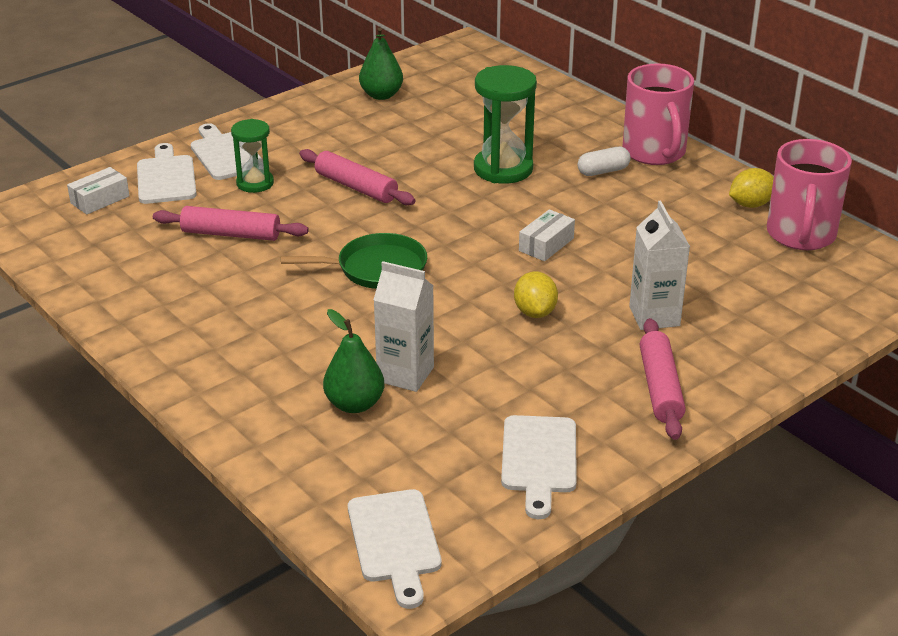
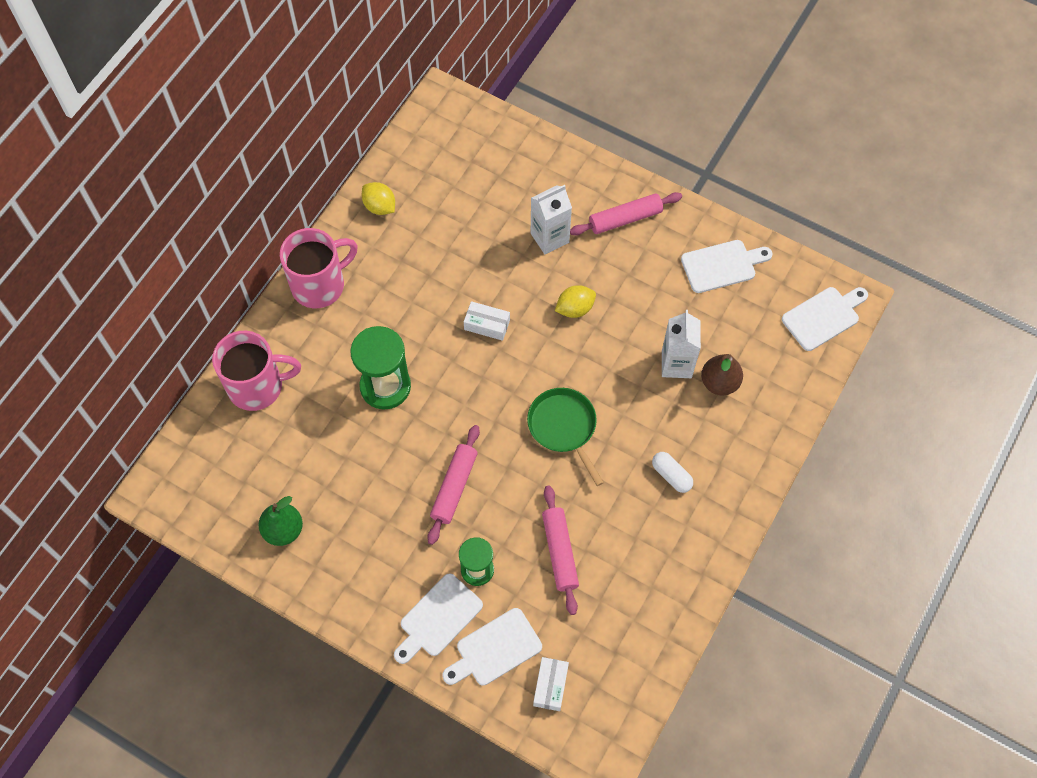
camera: 110 degrees left, 30 degrees up
(100, 200) = (550, 686): white box -> white box turned 75 degrees clockwise
(354, 404) = (719, 382): green pear -> brown pear
(603, 171) = (363, 314): white capsule -> white capsule (671, 475)
(801, 235) = (412, 170): pink mug -> pink mug (257, 386)

